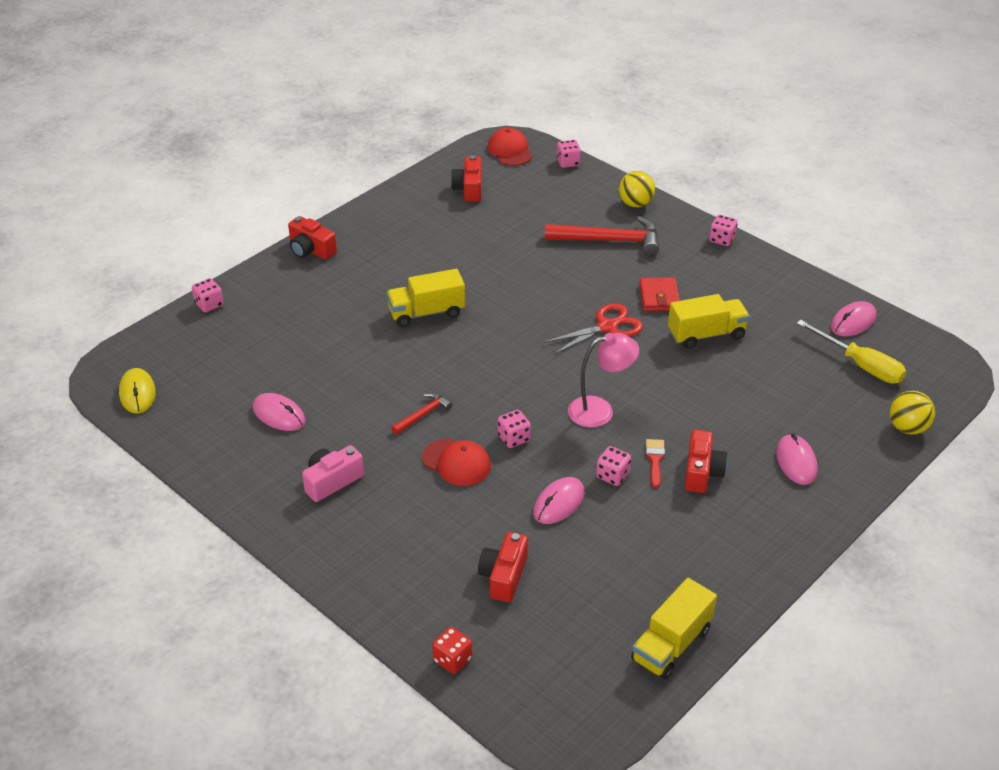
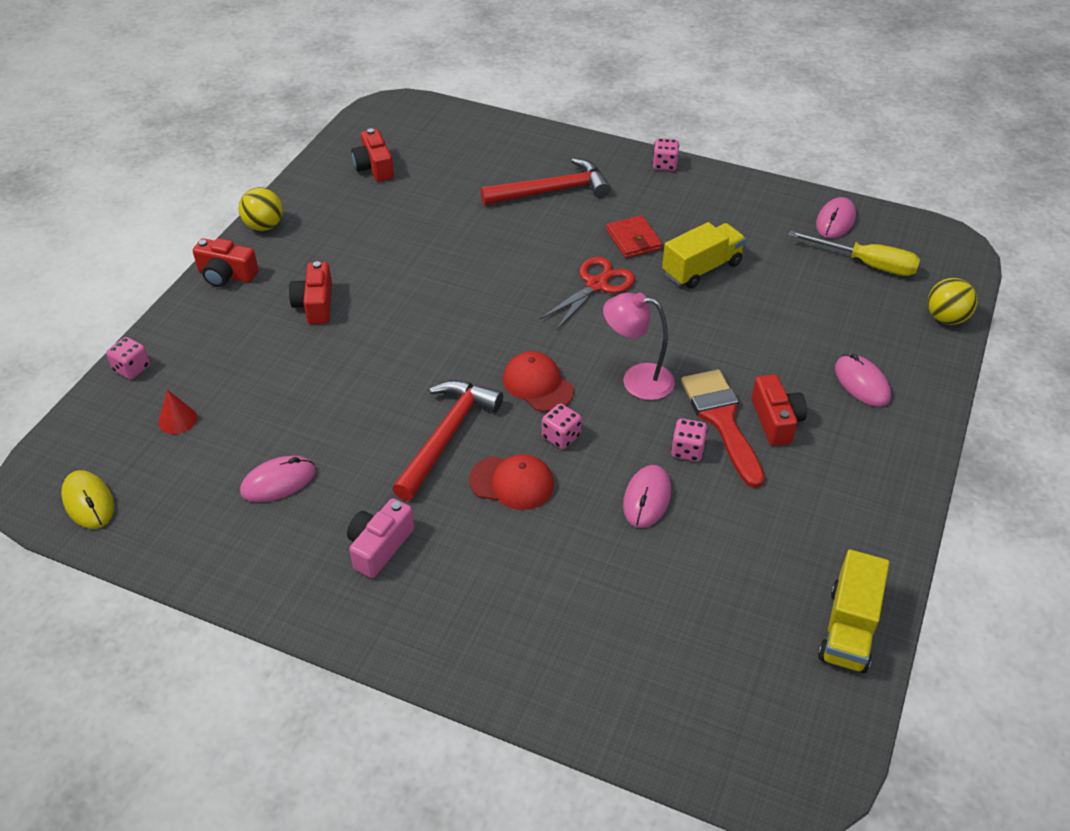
camera: 20 degrees left, 5 degrees up
(226, 351) = (177, 420): none -> red cone
(279, 415) = (278, 481): pink mouse -> pink mouse turned 45 degrees counterclockwise
(423, 414) = (447, 436): red hammer -> red hammer, size x1.96
(426, 312) = (394, 316): yellow truck -> none
(452, 659) = (624, 726): red dice -> none
(504, 576) = (631, 604): red camera -> red camera (315, 305)
(510, 151) = (399, 117): red cap -> red cap (538, 384)
(568, 162) = (467, 117): pink dice -> none
(600, 410) = (637, 380): pink lamp -> pink lamp turned 135 degrees counterclockwise
(635, 204) = (558, 146): yellow ball -> yellow ball (264, 226)
(655, 460) = (721, 420): red brush -> red brush, size x2.09

